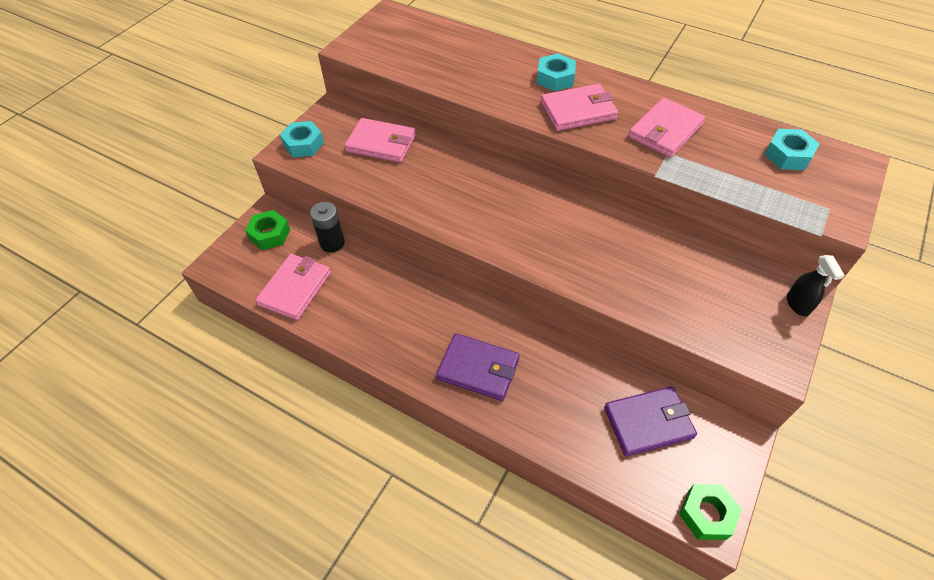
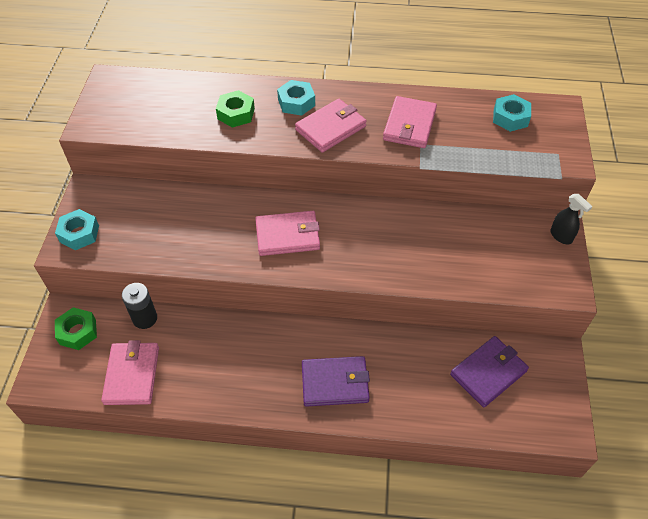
camera: 25 degrees left, 0 degrees up
(381, 143) = (156, 208): pink wallet -> pink wallet (287, 236)
(706, 514) = (560, 427): green nut -> green nut (236, 114)

